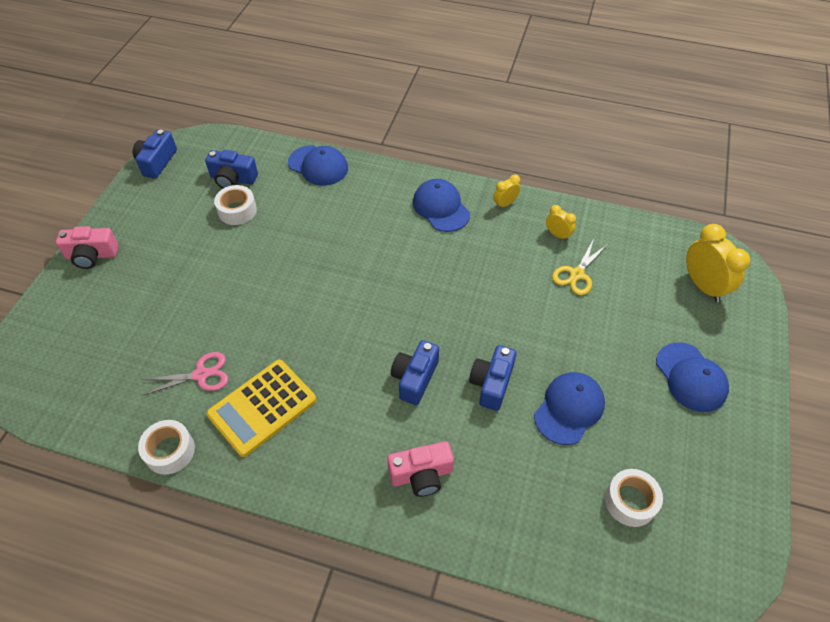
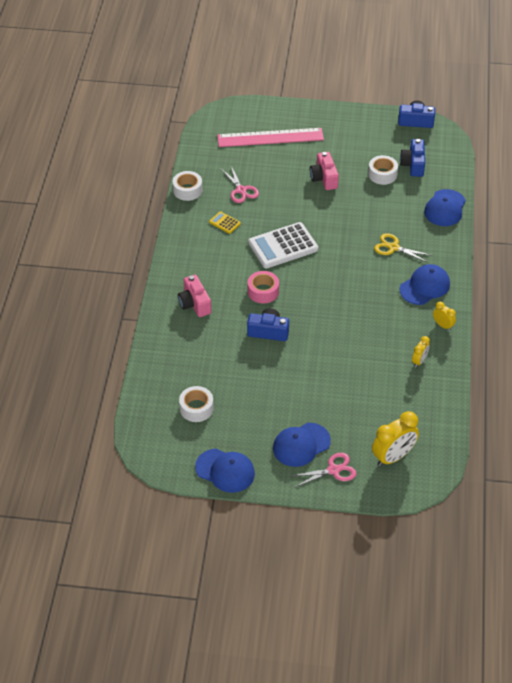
camera: 80 degrees right, 5 degrees down
(92, 255) = (319, 116): pink camera -> pink camera (324, 178)
(106, 320) = (270, 138): none -> pink ruler
(262, 407) = (225, 223): yellow calculator -> yellow calculator, size x0.45
(333, 340) = (283, 246): none -> white calculator
(414, 378) = (263, 291): blue camera -> pink tape
(569, 409) = (258, 374): blue cap -> blue cap (225, 470)
(577, 274) = (381, 375): yellow scissors -> yellow scissors (393, 247)
(728, 349) = (333, 470): none -> pink scissors

